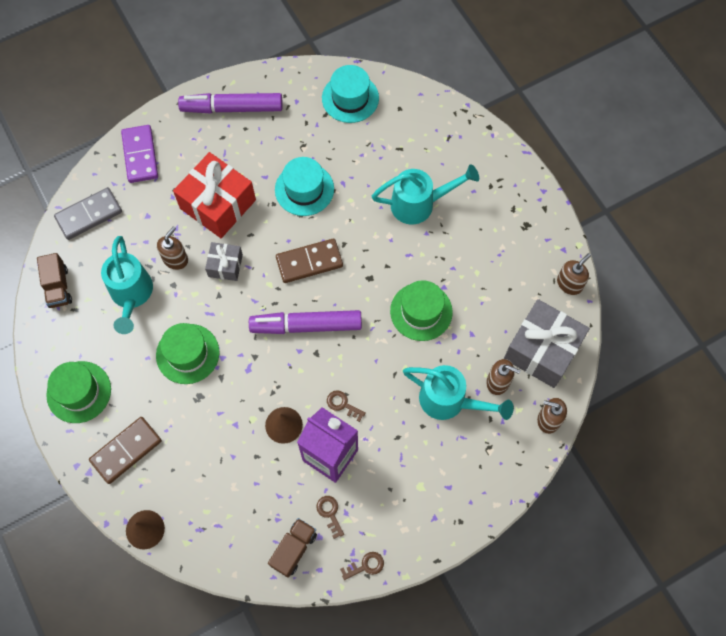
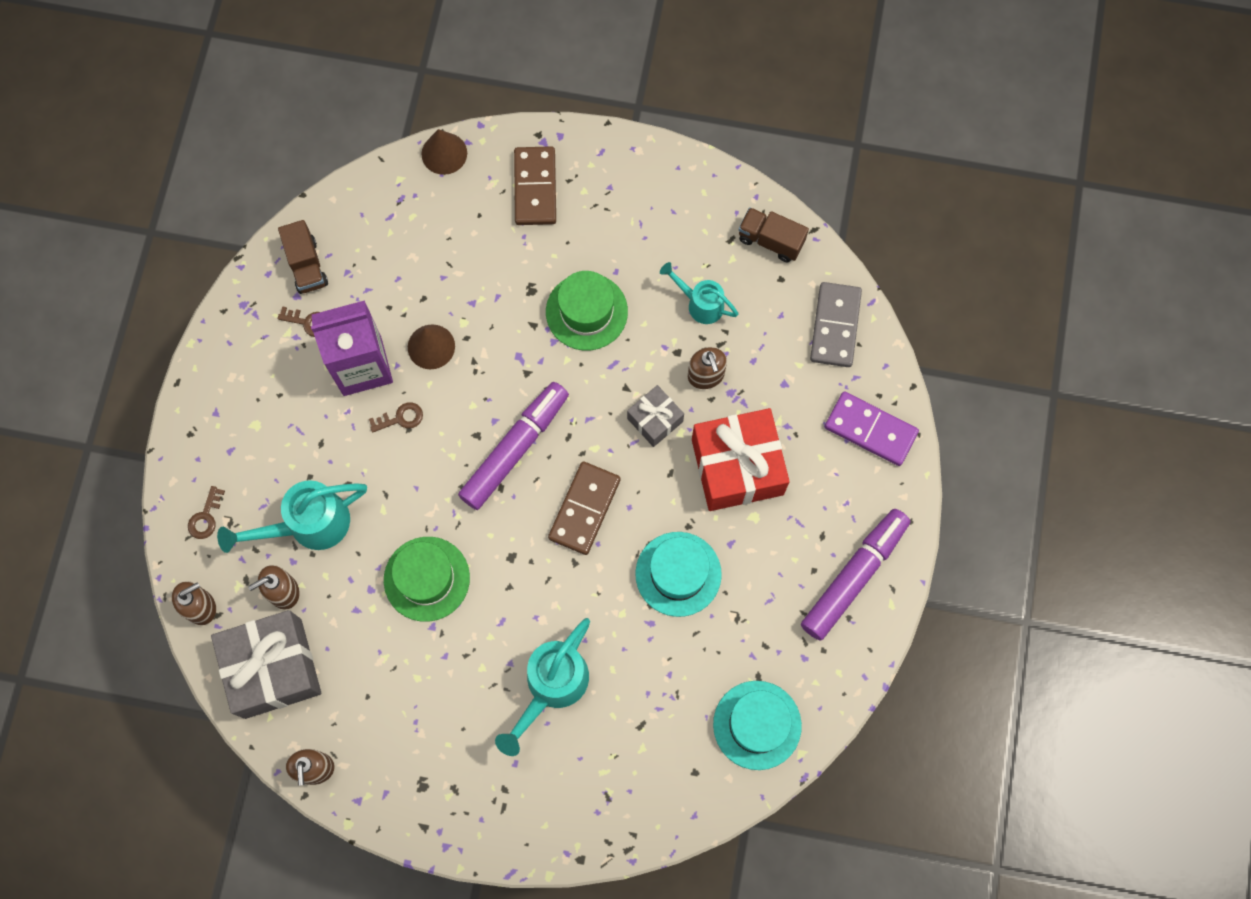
camera: 130 degrees right, 5 degrees up
(79, 392) = (634, 185): green hat -> none
(131, 295) = (700, 304): turquoise watering can -> turquoise watering can, size x0.61
(365, 565) = (233, 316): brown key -> brown key (206, 517)

